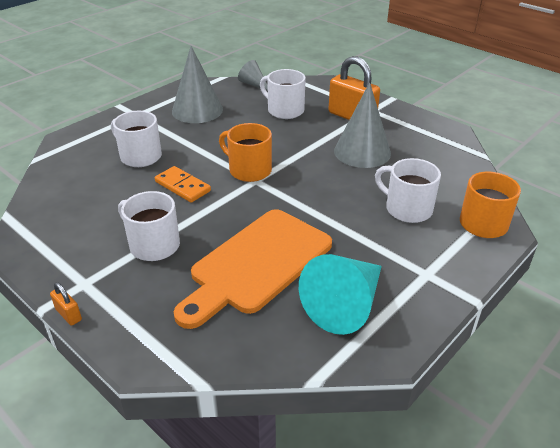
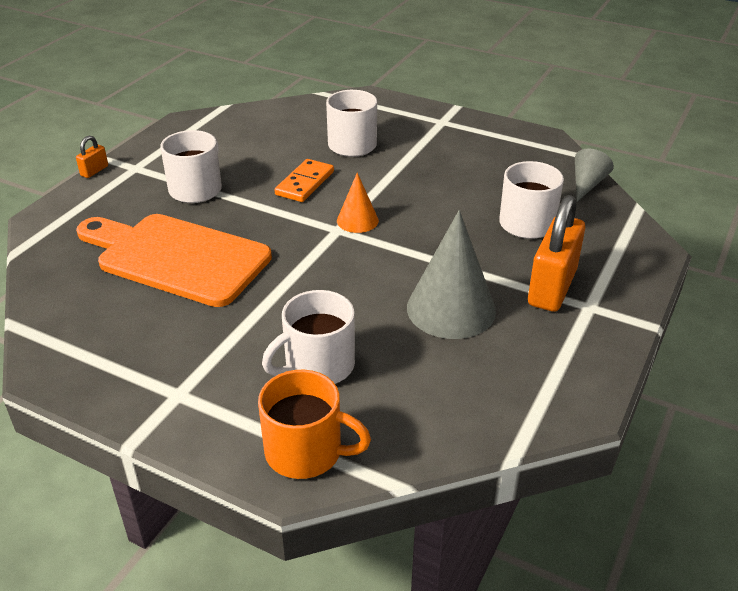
camera: 75 degrees right, 0 degrees up
(197, 110) = (480, 157): grey cone -> none
(249, 170) = (357, 220): orange mug -> orange cone
(345, 305) = (116, 330): turquoise cone -> none
(407, 209) = (317, 366): white mug -> white mug turned 150 degrees counterclockwise

